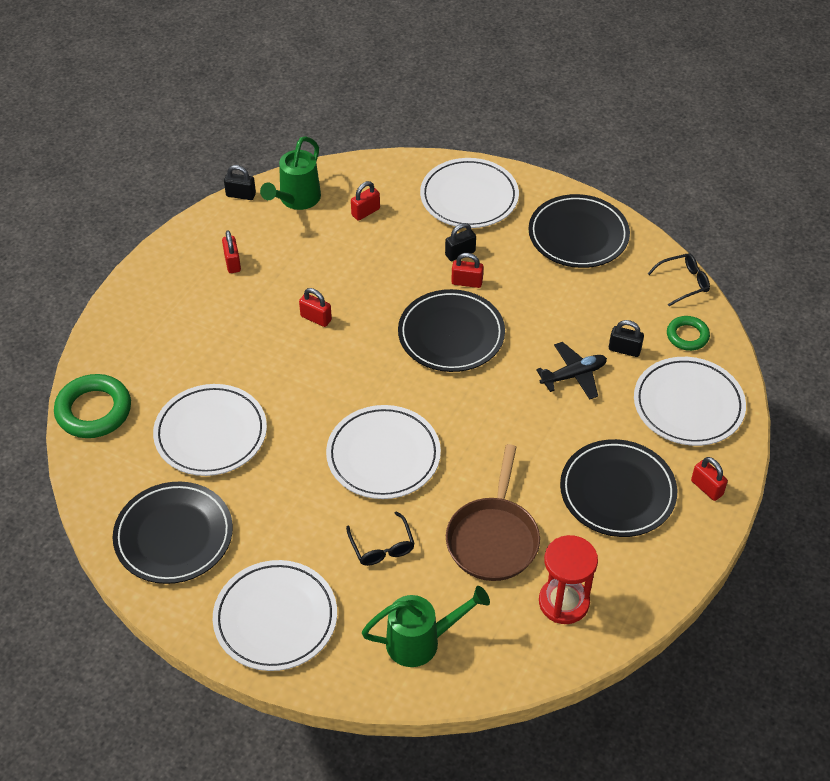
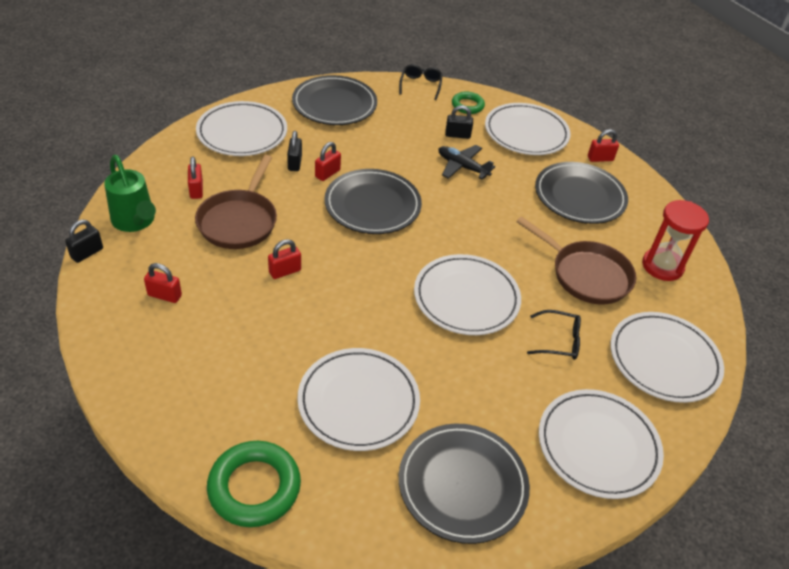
camera: 65 degrees left, 5 degrees down
(351, 258) = (239, 221): none -> brown pan
(421, 641) = (664, 360): green watering can -> white plate
(573, 375) = (462, 167): black plane -> black plane turned 60 degrees counterclockwise
(624, 349) = (457, 135): black padlock -> black padlock turned 45 degrees clockwise

